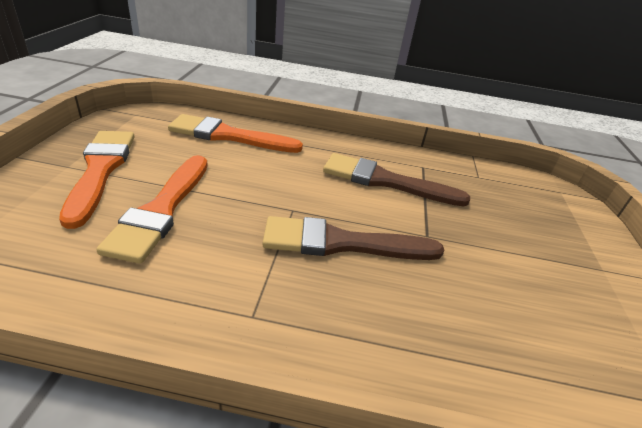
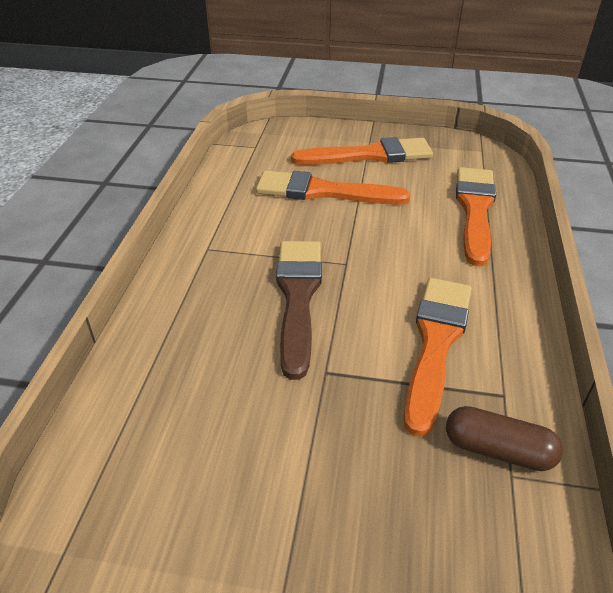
camera: 95 degrees right, 5 degrees up
(386, 181) = (436, 343): brown brush -> orange brush
(464, 177) = (498, 450): none -> brown capsule

